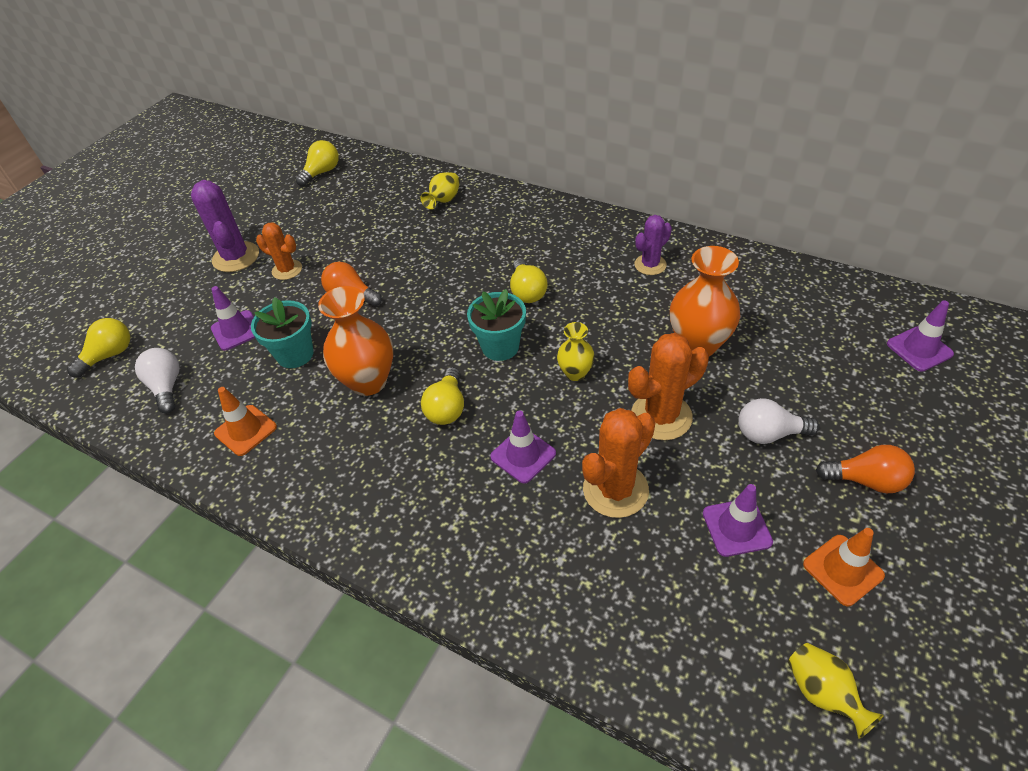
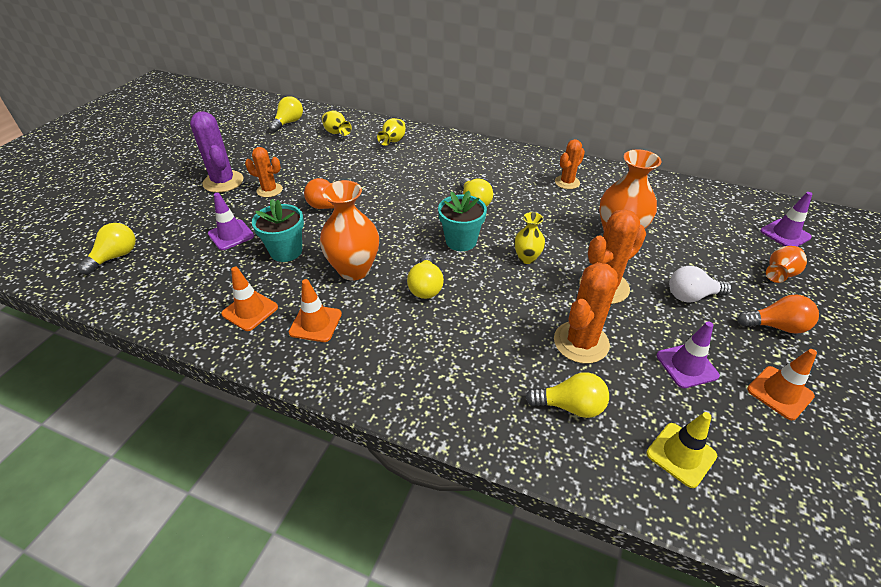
camera: 10 degrees left, 5 degrees down
(167, 387) = (172, 279): white light bulb -> none
(315, 450) = (315, 323): none -> orange traffic cone
(523, 455) = (498, 320): purple traffic cone -> none
(584, 570) = (570, 406): none -> yellow light bulb
(650, 265) = (567, 182): purple cactus -> orange cactus
(699, 639) = (681, 454): none -> yellow traffic cone
(822, 693) = (794, 490): yellow vase -> yellow vase (336, 133)
(893, 407) = (779, 274): none -> orange vase

